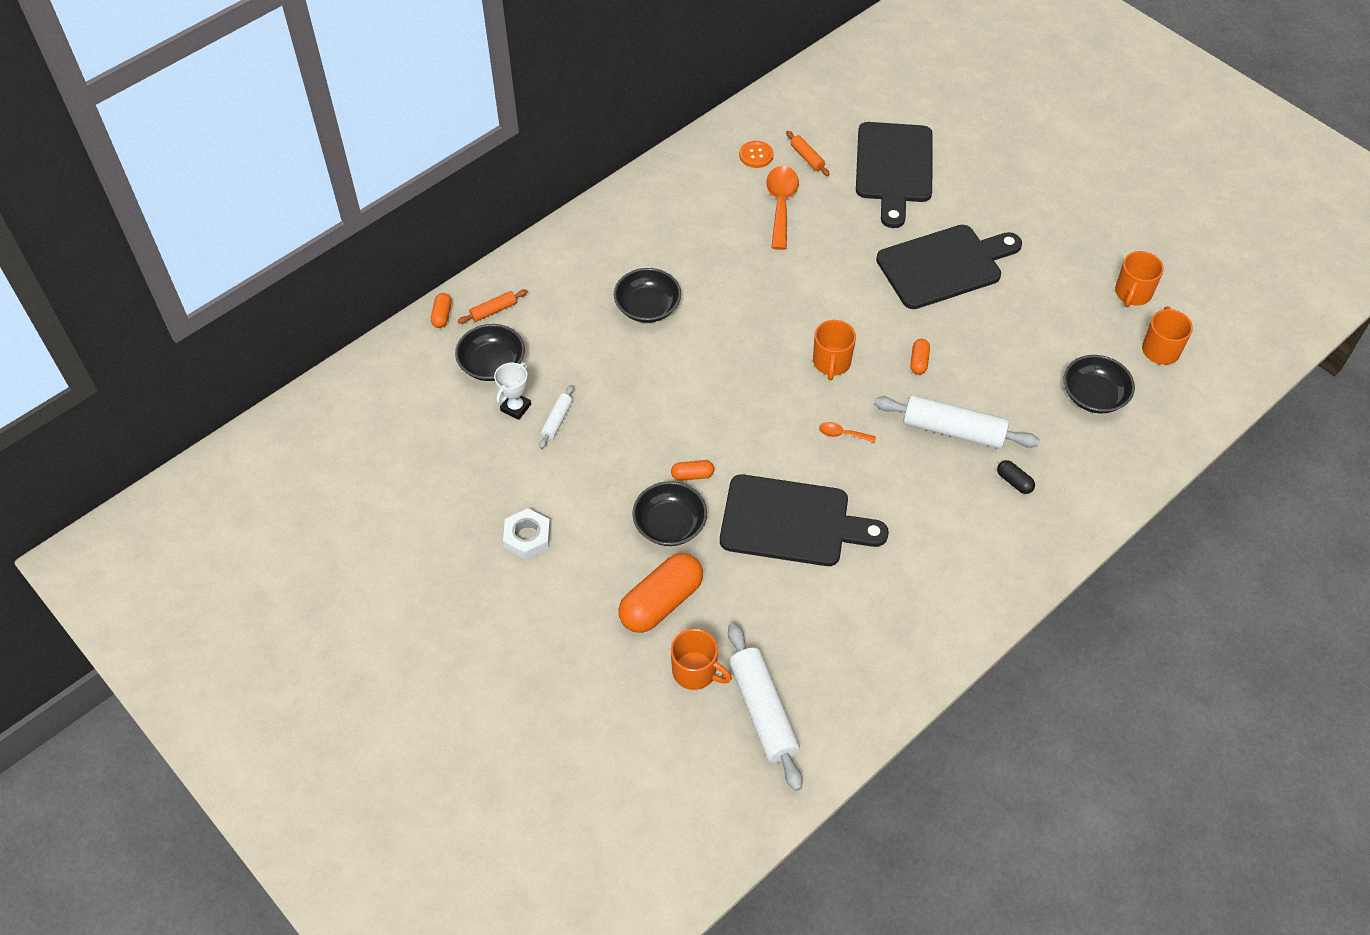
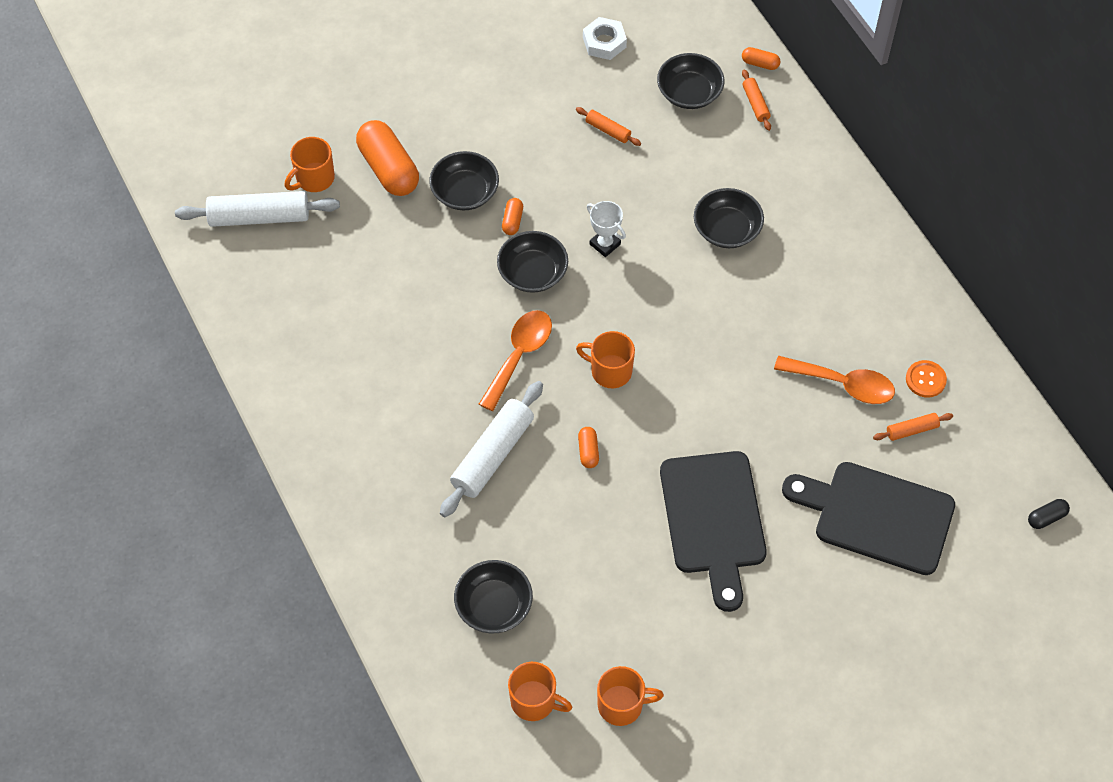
camera: 105 degrees right, 5 degrees up
(515, 407) = (632, 102): white trophy -> white trophy (605, 244)
(527, 537) = (488, 87): white nut -> white nut (604, 42)
(557, 420) = (608, 130): white rolling pin -> orange rolling pin
(747, 445) = (532, 272): none -> black bowl
(792, 522) = (434, 286): black cutting board -> none
(842, 434) = (519, 355): orange spoon -> orange spoon, size x2.07
(919, 361) = (588, 451): orange capsule -> orange capsule turned 60 degrees clockwise
(1014, 482) = (414, 489): black capsule -> black capsule (1046, 517)
(1132, 293) = (621, 705): orange mug -> orange mug turned 135 degrees clockwise

